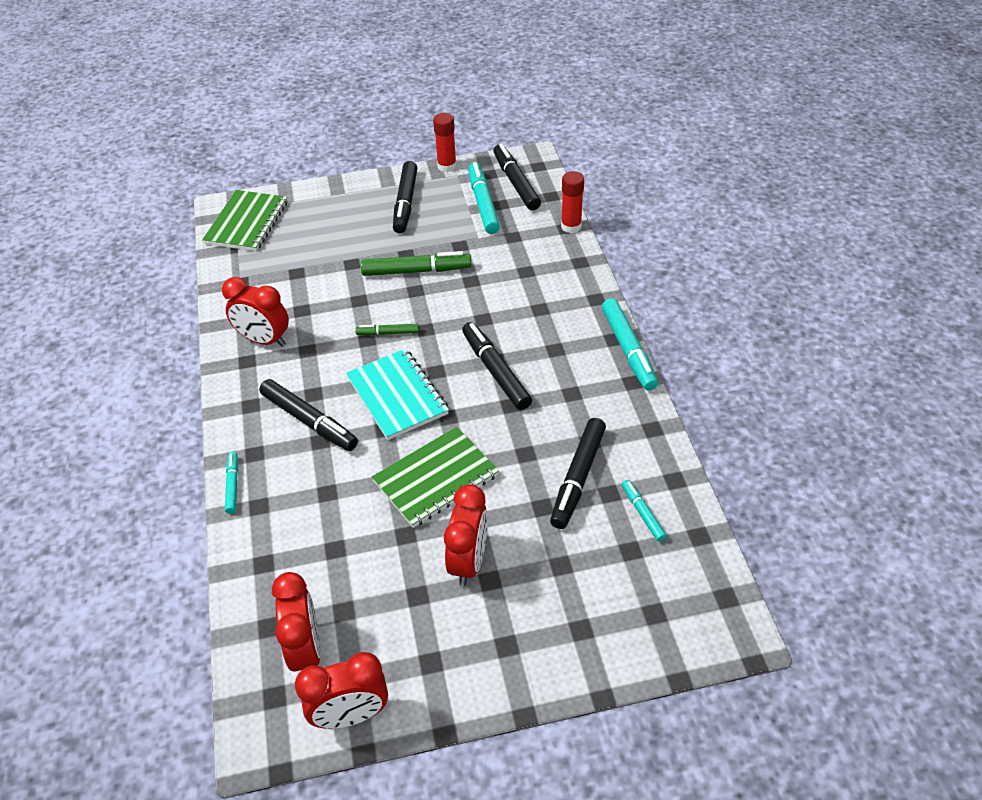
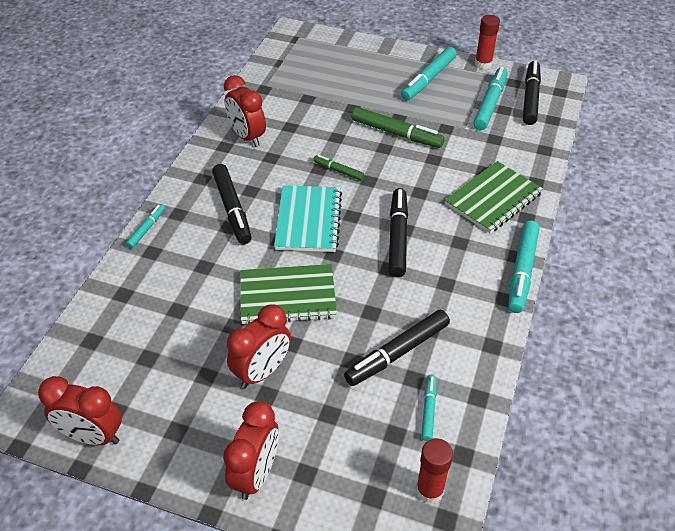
camera: 30 degrees right, 0 degrees up
(247, 223) = (301, 49): green notebook -> green notebook (493, 199)
(306, 649) = (101, 371): red clock -> red clock (256, 473)
(405, 203) = (428, 79): black marker -> turquoise marker
(571, 226) = (550, 151): red glue stick -> red glue stick (429, 490)

